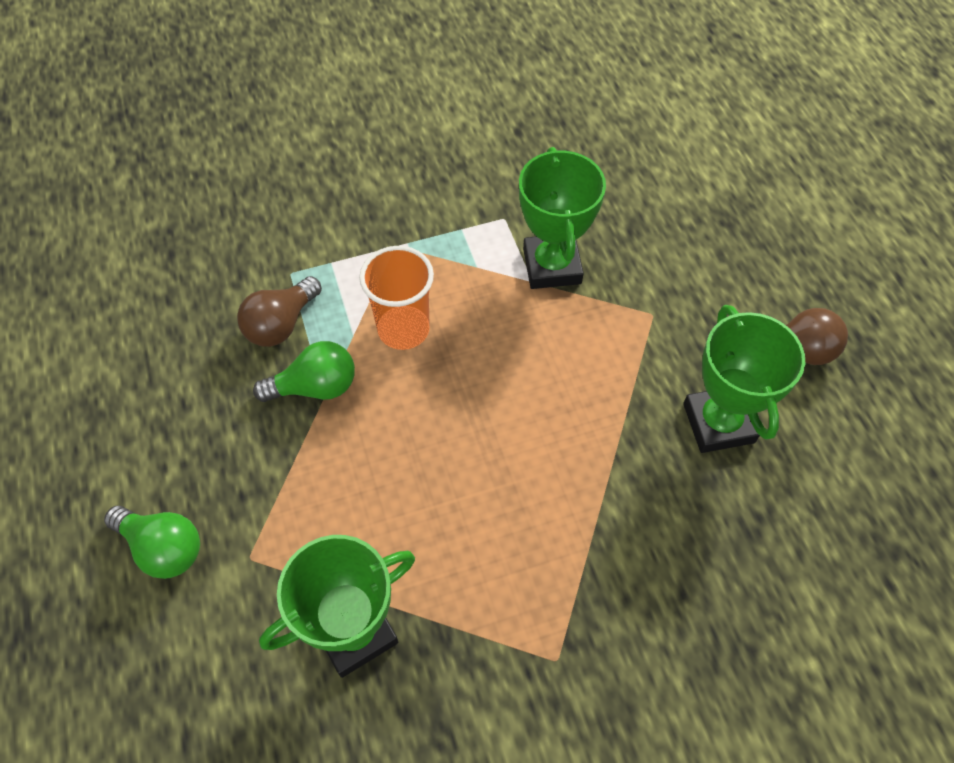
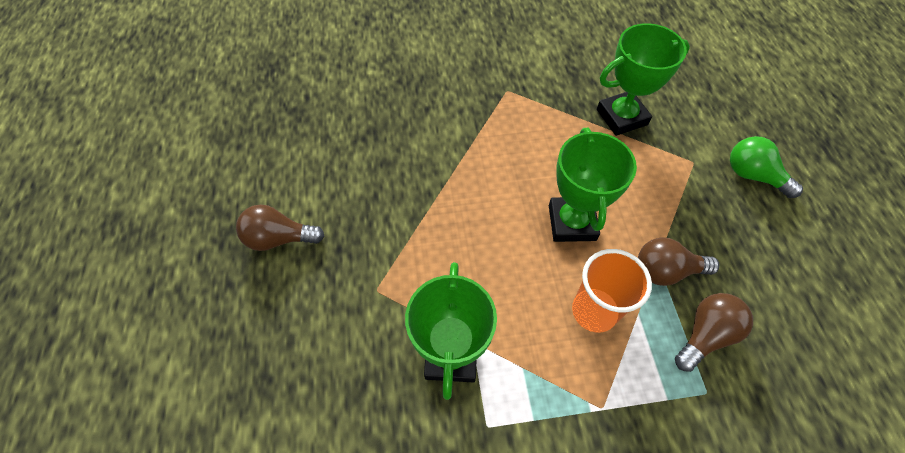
camera: 170 degrees left, 0 degrees up
(315, 387) = (666, 271): green light bulb -> brown light bulb
(718, 423) = (362, 197): green trophy -> green trophy (572, 222)

